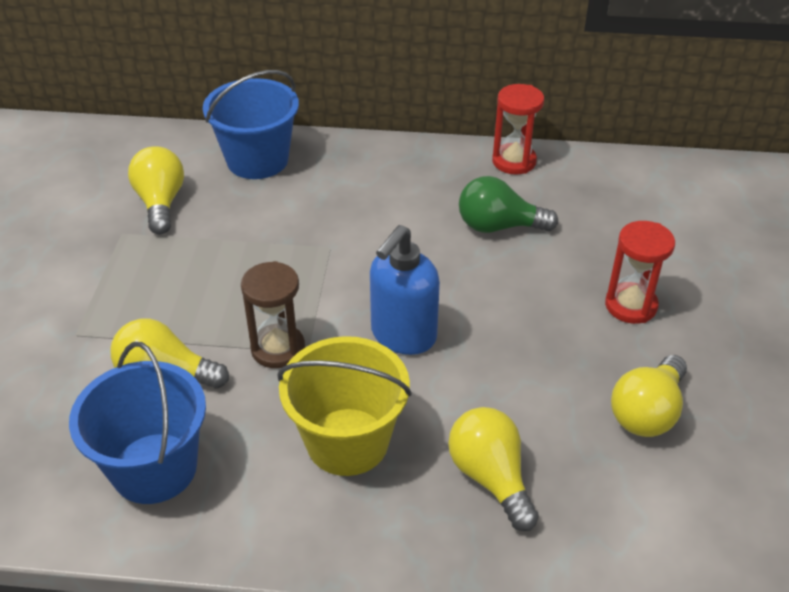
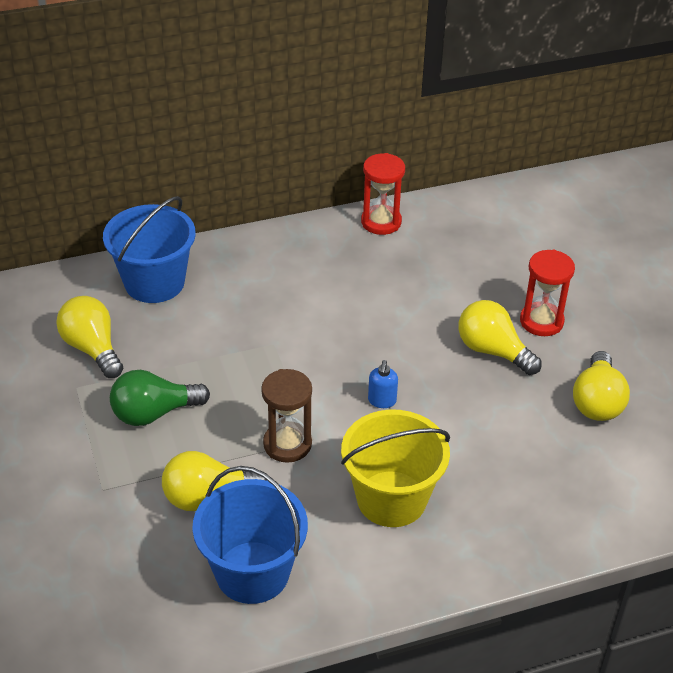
camera: 25 degrees left, 0 degrees up
(403, 335) = (382, 401): blue soap dispenser -> blue soap dispenser, size x0.47
(490, 477) = (514, 488): yellow light bulb -> yellow light bulb (492, 351)
(498, 226) = (402, 284): green light bulb -> green light bulb (154, 413)

